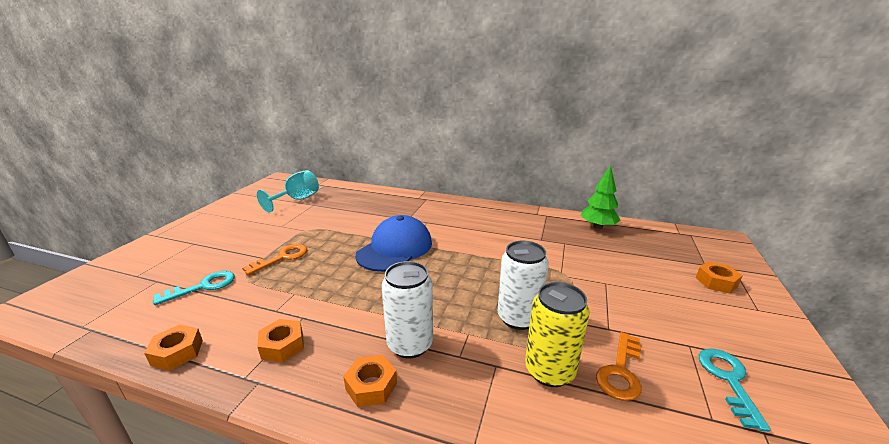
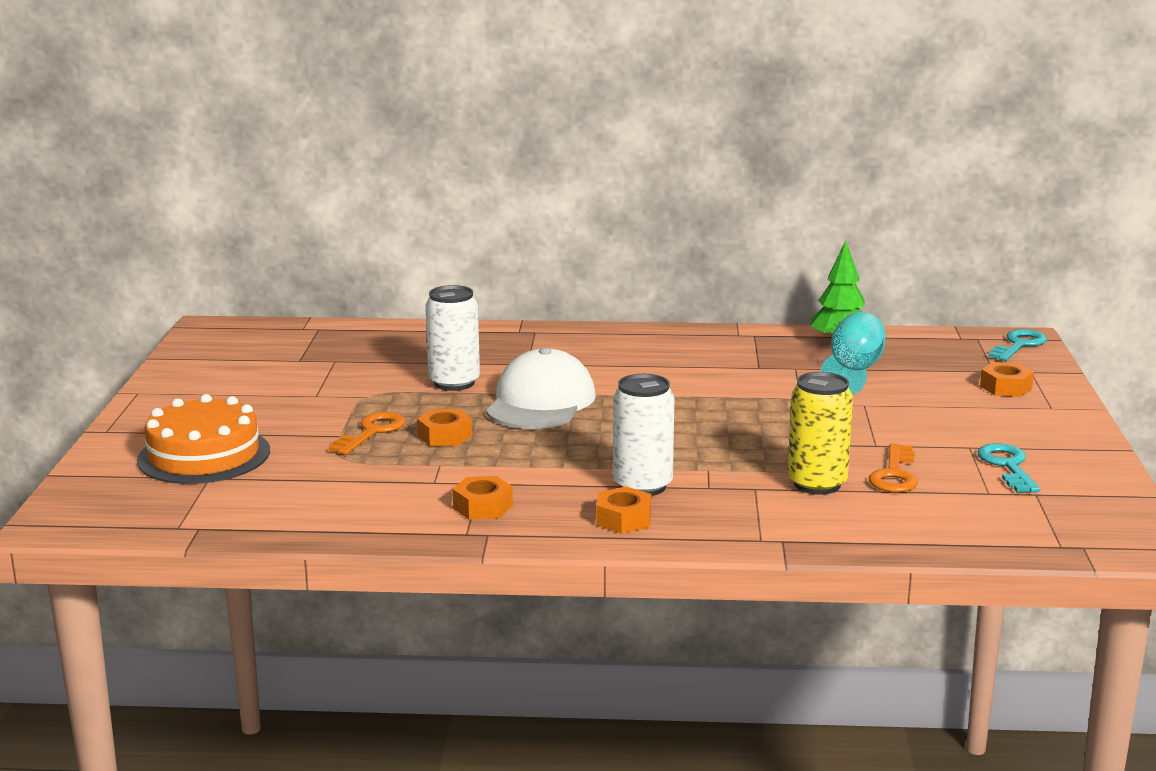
camera: 15 degrees left, 5 degrees down
(176, 262) = (204, 455): none -> orange cake
(177, 352) = (353, 528): orange nut -> orange nut (444, 436)
(203, 286) = (293, 474): turquoise key -> turquoise key (1019, 345)
(297, 200) = (294, 356): turquoise goblet -> turquoise goblet (854, 371)
(395, 248) = (540, 402): blue cap -> white cap
(518, 318) = (763, 449): white can -> white can (454, 383)

